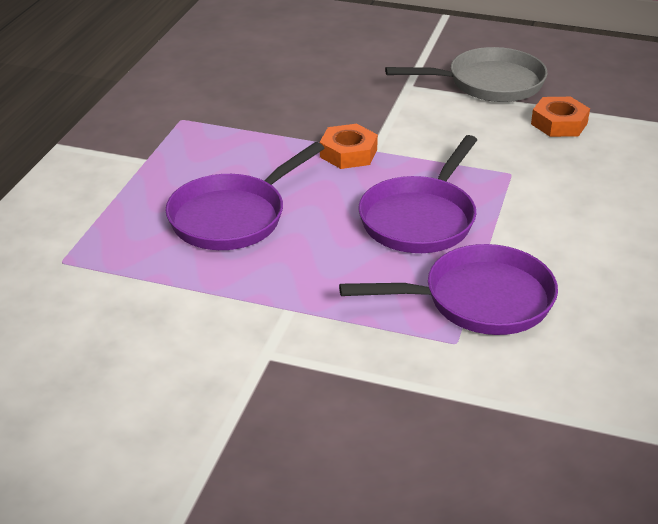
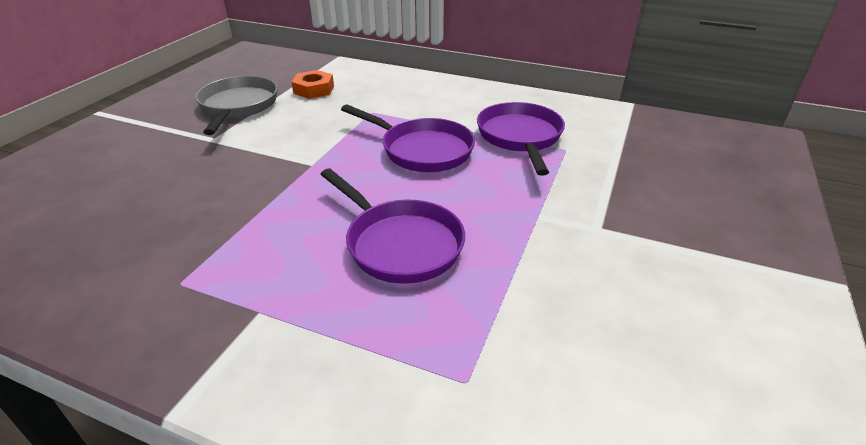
camera: 85 degrees left, 0 degrees up
(348, 153) = (313, 175): orange nut -> none

